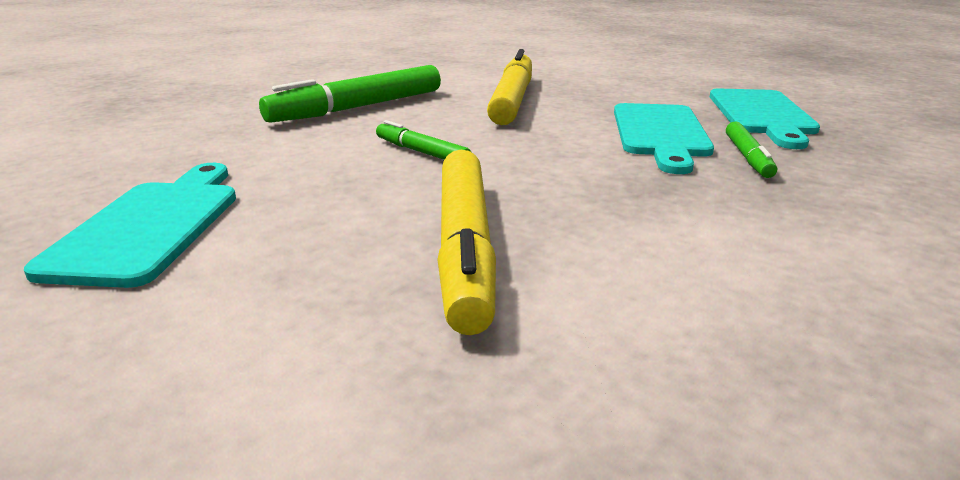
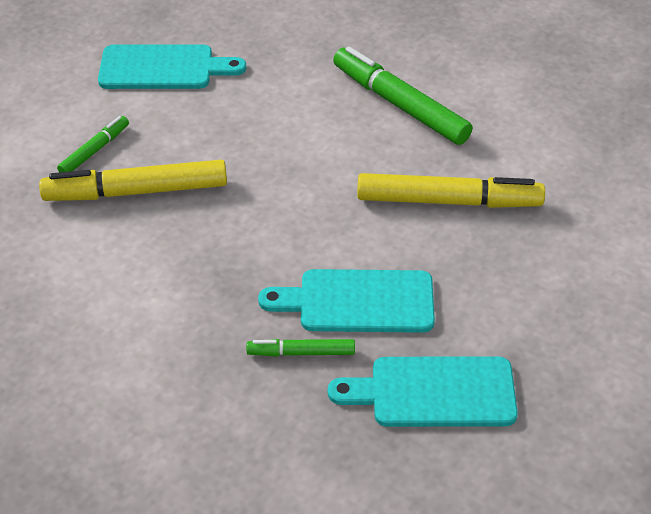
camera: 85 degrees right, 20 degrees up
(421, 152) = (291, 156): green marker -> green marker (94, 150)

